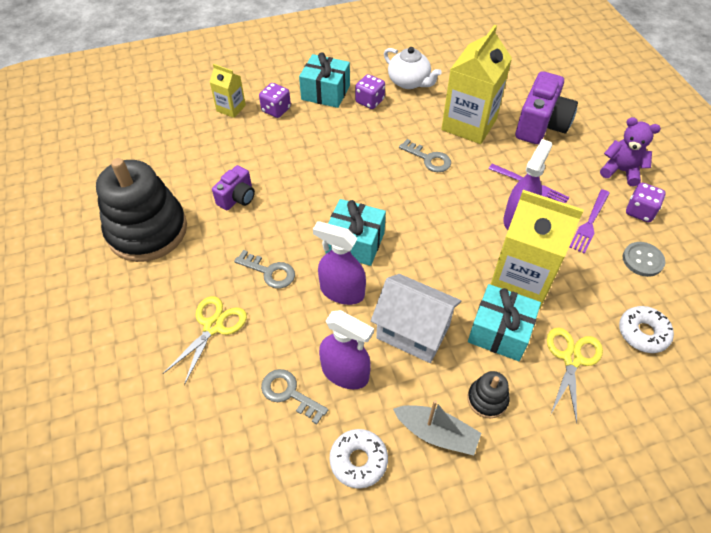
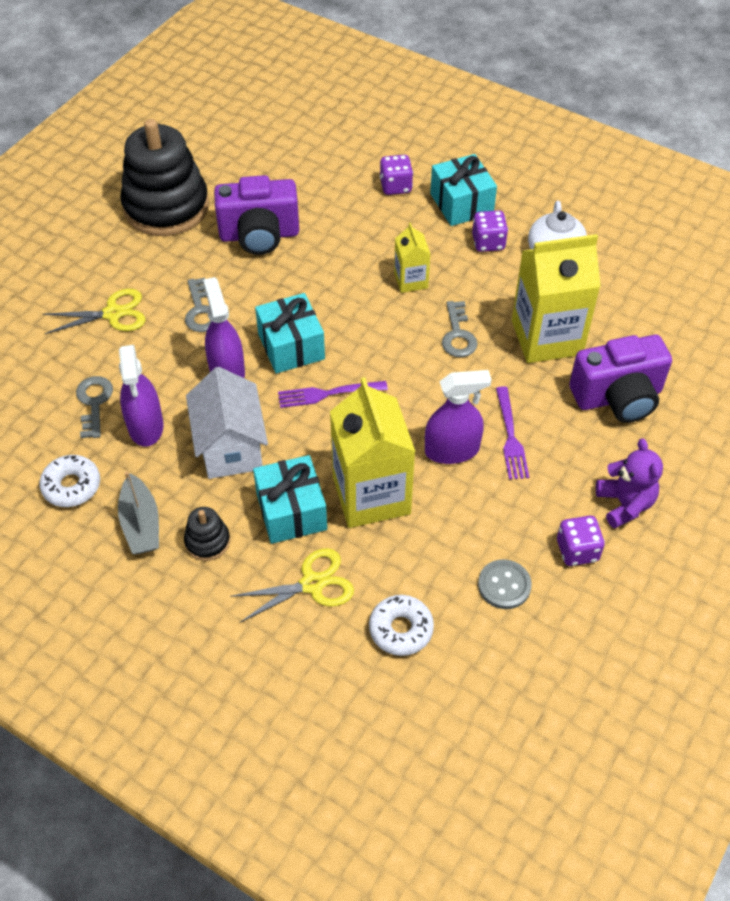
camera: 50 degrees right, 0 degrees up
(231, 108) = (361, 156): yellow carton -> yellow carton (411, 280)
(237, 198) = (259, 235): purple camera -> purple camera, size x1.75
(589, 223) = (510, 513): purple fork -> purple fork (328, 394)

